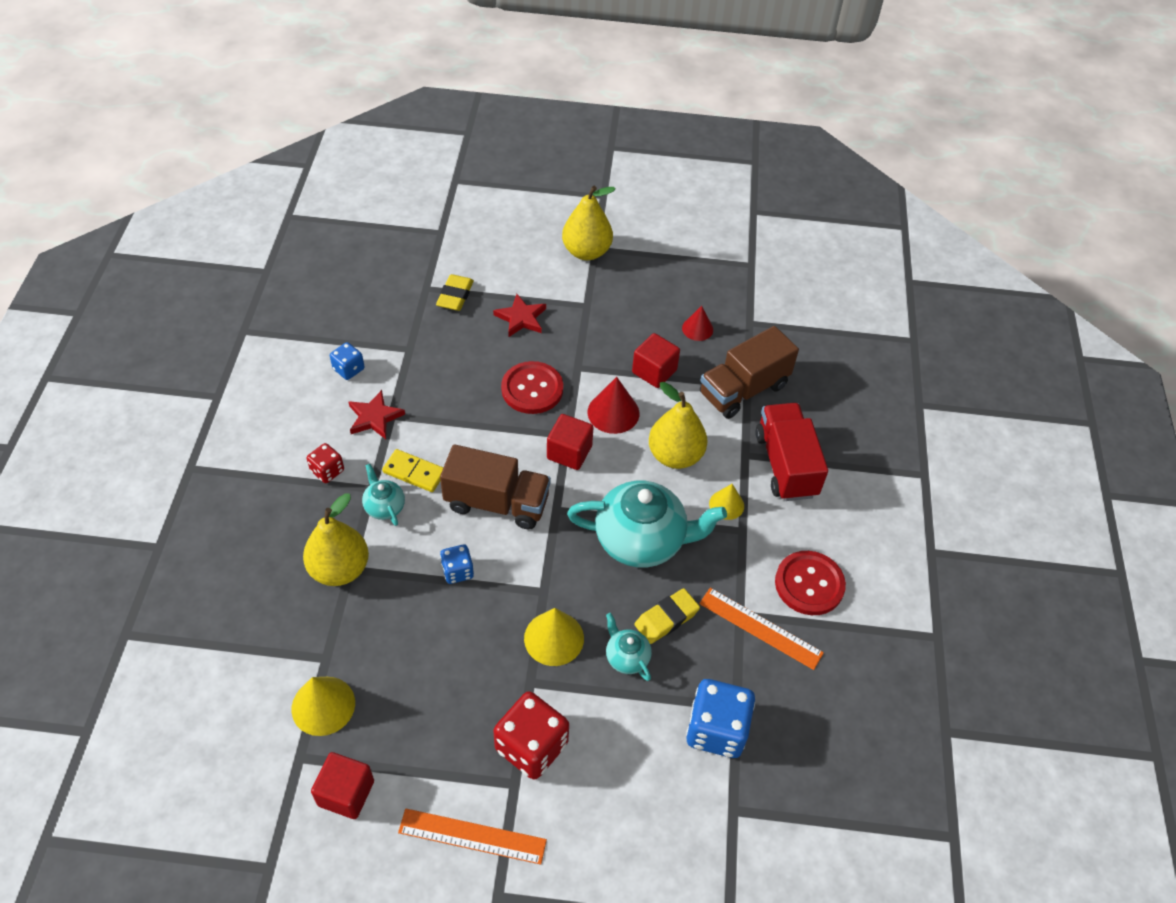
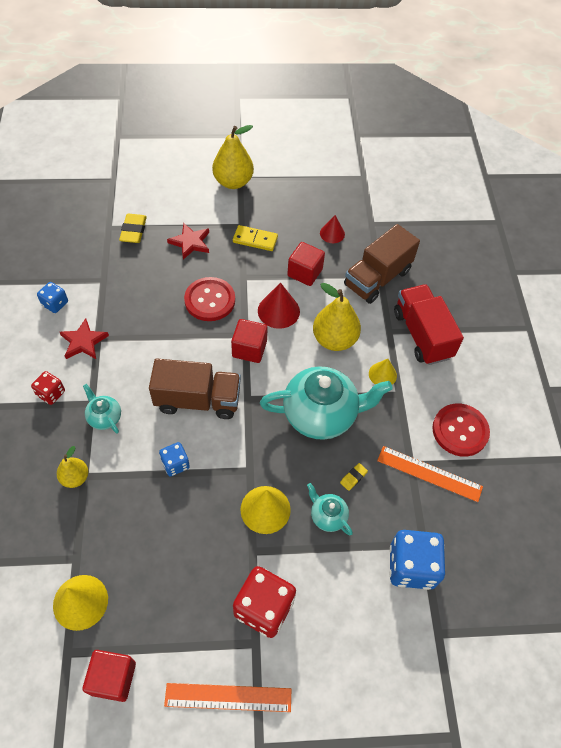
camera: 10 degrees left, 5 degrees up
(340, 569) = (75, 477): yellow pear -> yellow pear, size x0.57
(414, 472) = (125, 384): yellow domino -> yellow domino (255, 239)
(666, 618) = (353, 477): yellow eraser -> yellow eraser, size x0.55

